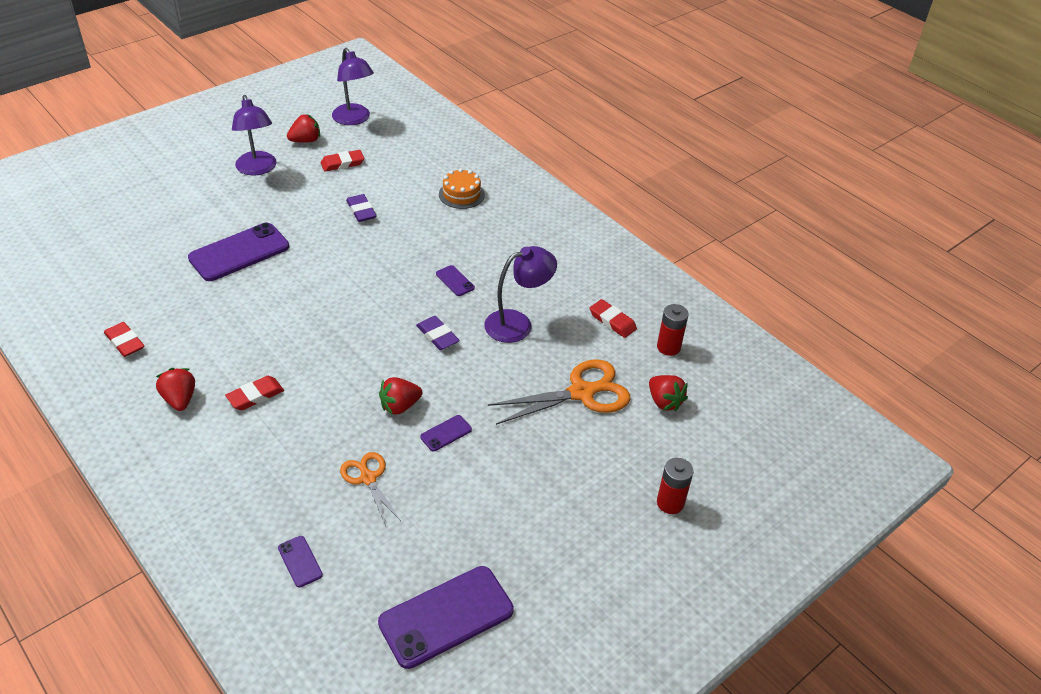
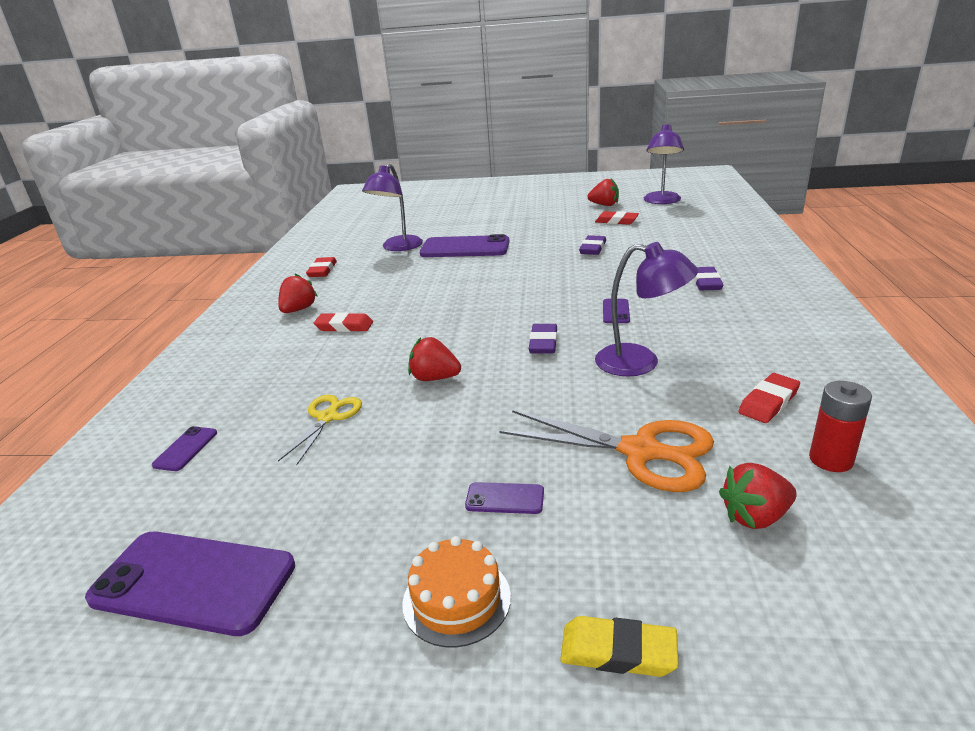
camera: 50 degrees right, 15 degrees down
(258, 169) = (546, 212): purple lamp -> purple lamp (398, 247)
(368, 478) = (328, 417): orange scissors -> yellow scissors
(446, 433) = (442, 417): purple phone -> purple phone (505, 499)
(461, 194) = (703, 259): orange cake -> orange cake (456, 599)
(487, 222) = (706, 282): none -> purple eraser
(612, 321) = (768, 402): red eraser -> red eraser turned 45 degrees clockwise
(664, 402) = (755, 517): red strawberry -> red strawberry turned 60 degrees clockwise
(670, 503) = (618, 651): red battery -> yellow eraser

